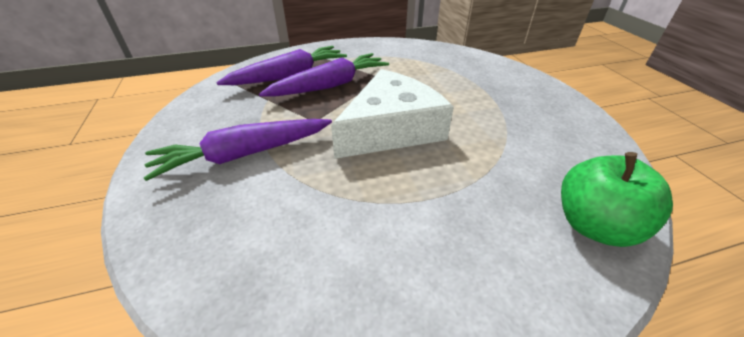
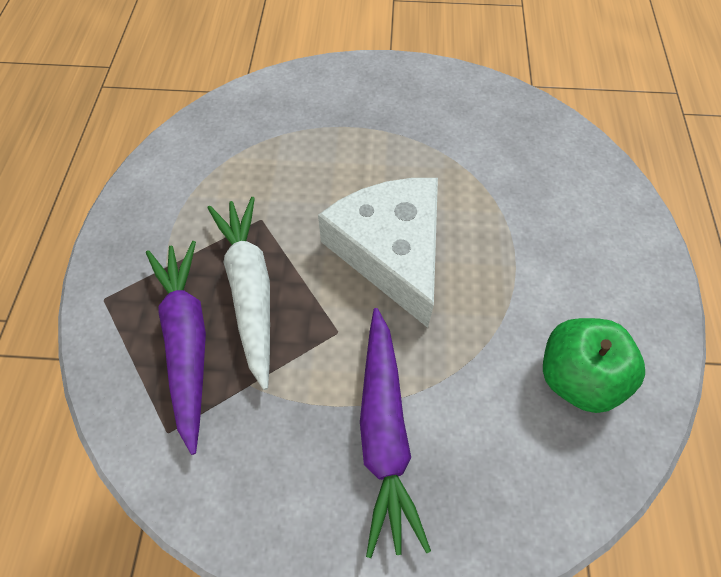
camera: 70 degrees left, 20 degrees up
(330, 85) = (250, 289): purple carrot -> white carrot
(593, 225) = (576, 161): green apple -> green apple (576, 377)

